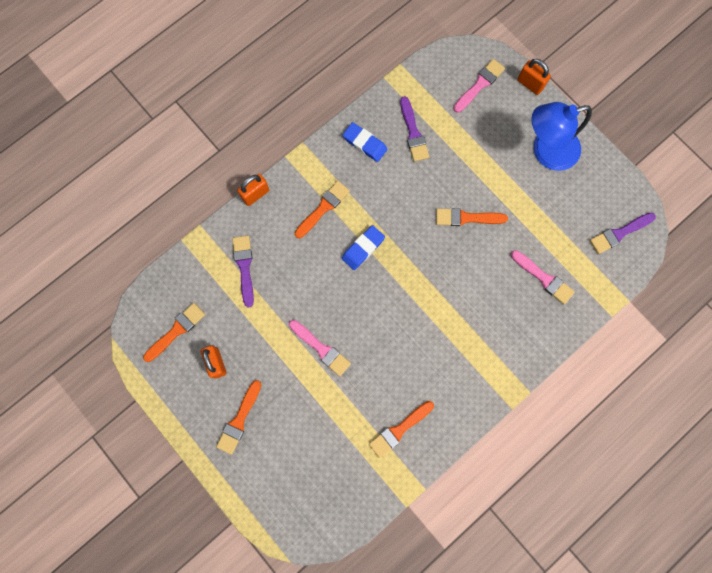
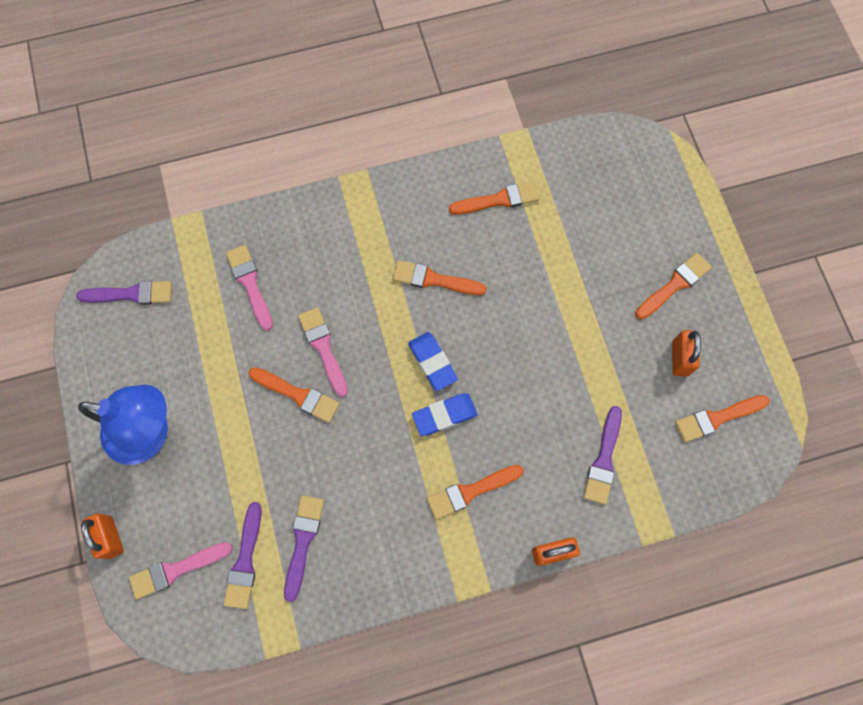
camera: 155 degrees left, 5 degrees down
(321, 349) = (548, 320): pink brush -> pink brush (323, 348)
(365, 143) = (375, 556): blue eraser -> blue eraser (432, 362)
(417, 342) = (434, 279): none -> orange brush
(442, 107) = (245, 561): none -> purple brush

